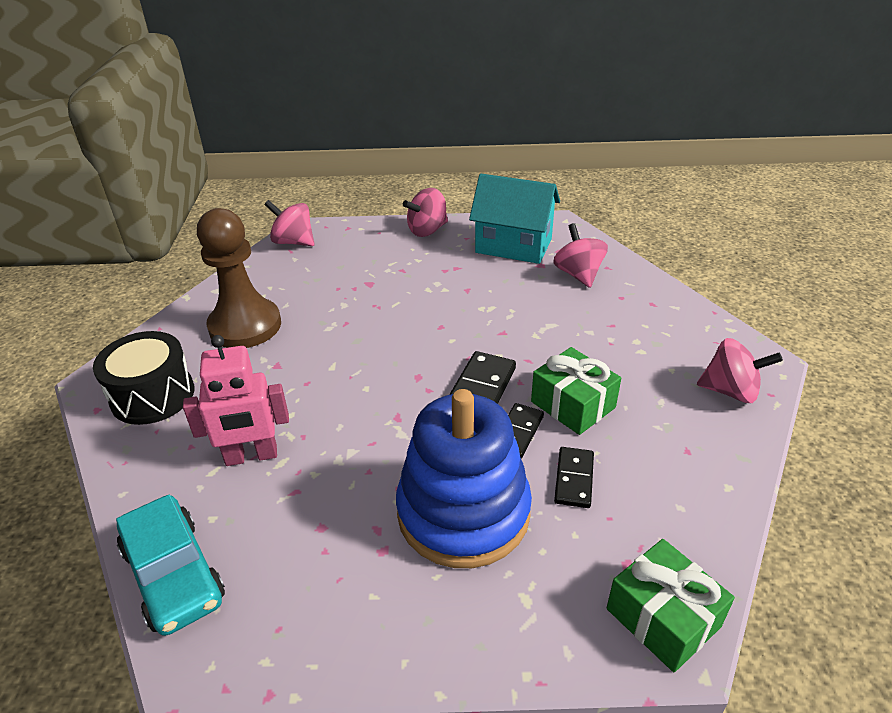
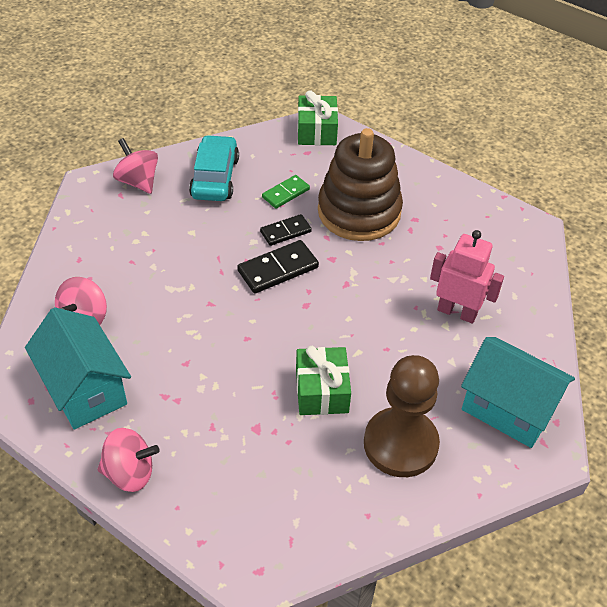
camera: 145 degrees left, 10 degrees up
(153, 395) = (508, 409): black drum -> turquoise house
(174, 574) = (531, 267): turquoise car -> turquoise car (215, 177)
(293, 242) = (277, 556): pink spinning top -> none
(463, 512) = (359, 212): blue stacking toy -> brown stacking toy
(573, 404) = (234, 227): green gift -> green gift (321, 391)
(574, 479) = (286, 193): black domino -> green domino

